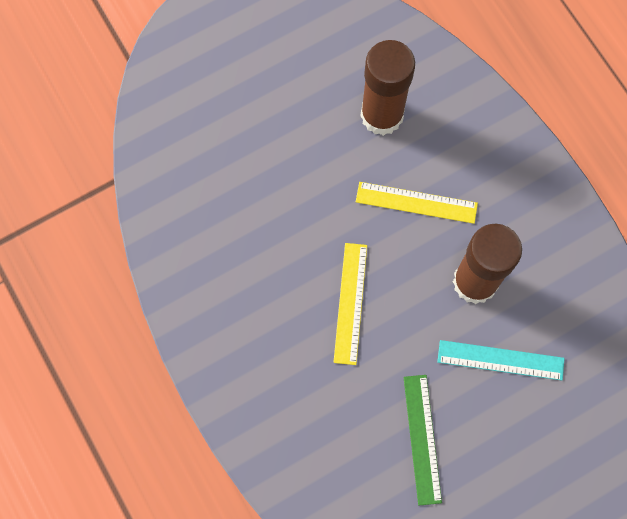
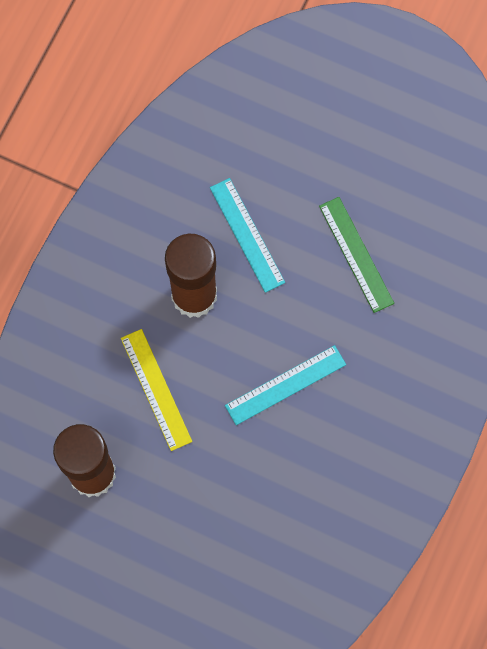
camera: 125 degrees left, 0 degrees up
(350, 303) = (285, 384): yellow ruler -> turquoise ruler
(422, 439) = (356, 254): green ruler -> green ruler turned 75 degrees counterclockwise

